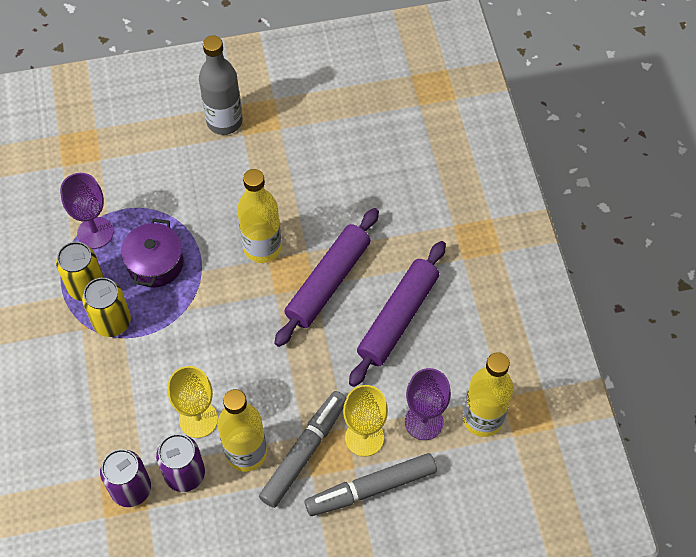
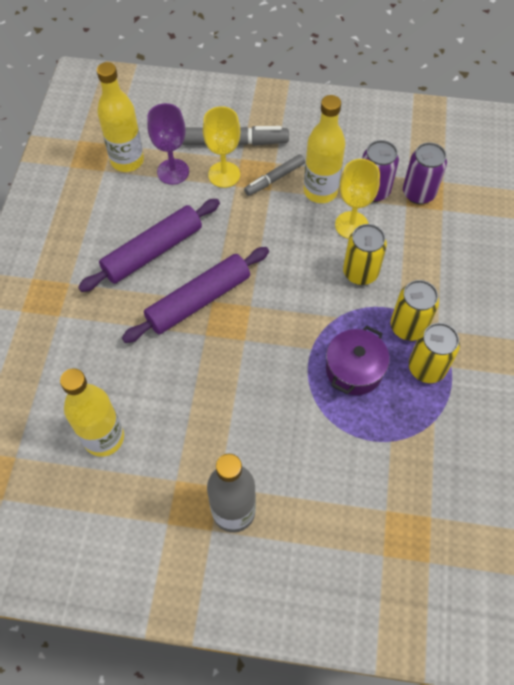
camera: 160 degrees left, 0 degrees up
(95, 233) = (408, 422): purple goblet -> none
(174, 365) = (360, 272): none -> yellow can
(262, 247) = (246, 352): yellow bottle -> yellow bottle (104, 438)
(304, 452) = (274, 179): grey marker -> grey marker, size x0.64

